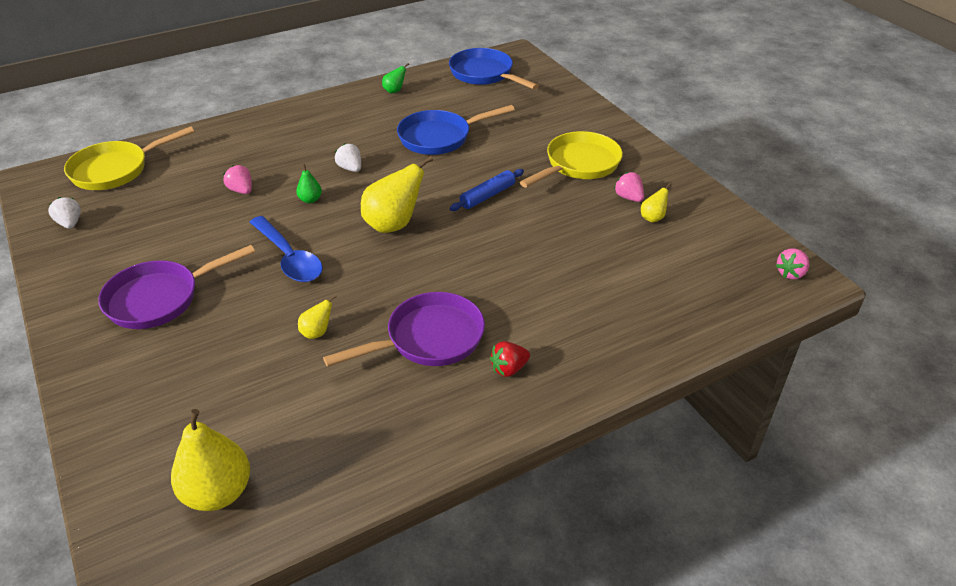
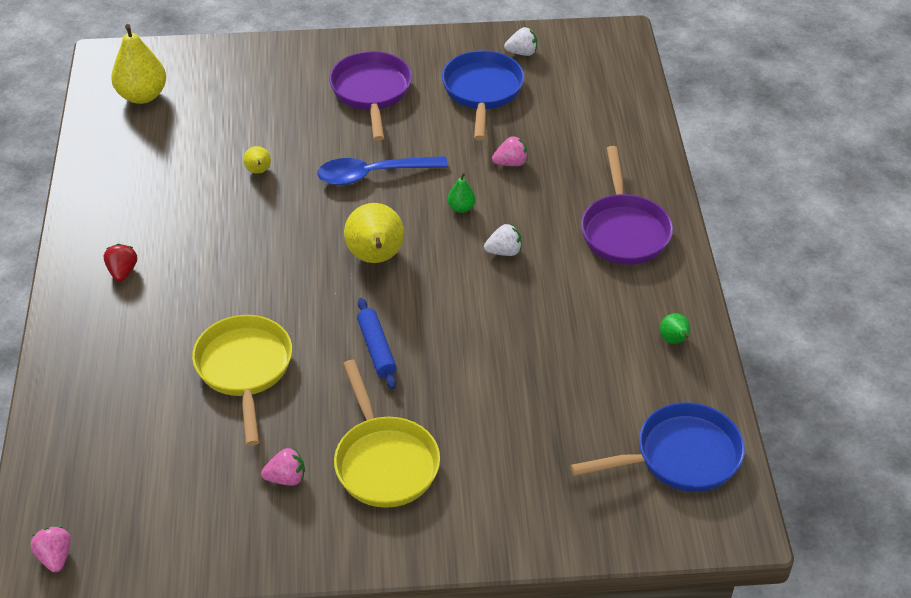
camera: 115 degrees right, 5 degrees up
(115, 170) = (604, 85): yellow pan -> yellow pan (245, 369)
(429, 339) = (197, 234): purple pan -> purple pan (624, 231)
(439, 137) = (528, 348): blue pan -> blue pan (482, 91)
(653, 218) = (234, 481): yellow pear -> none

